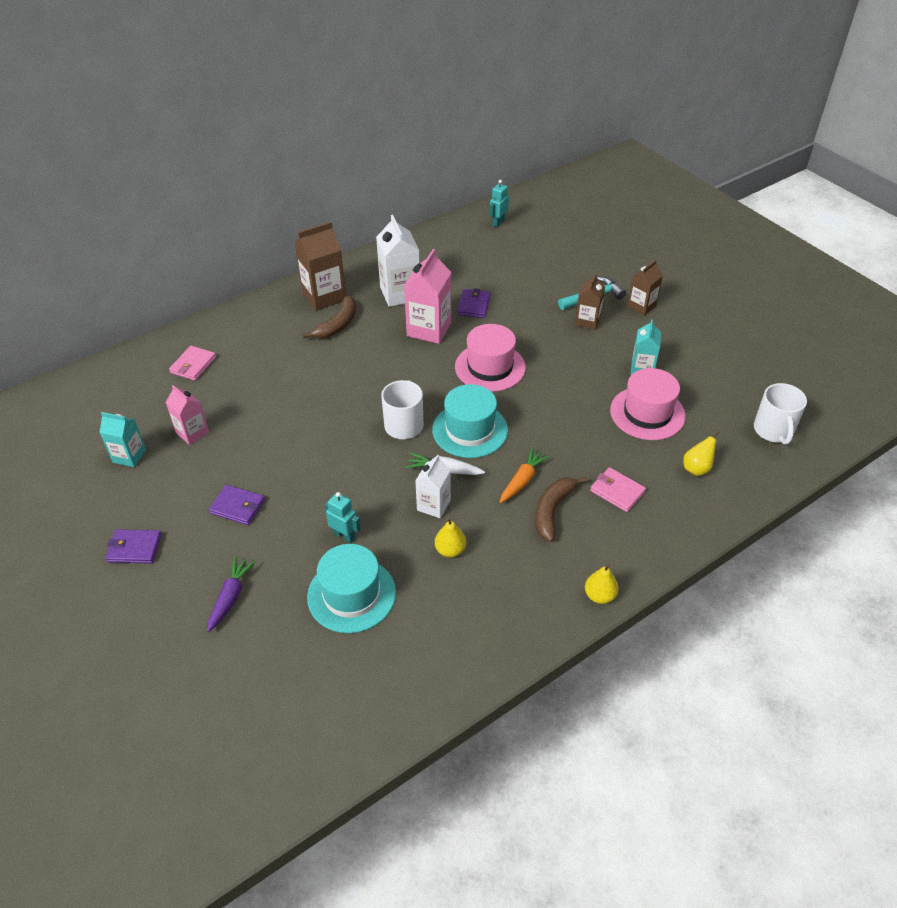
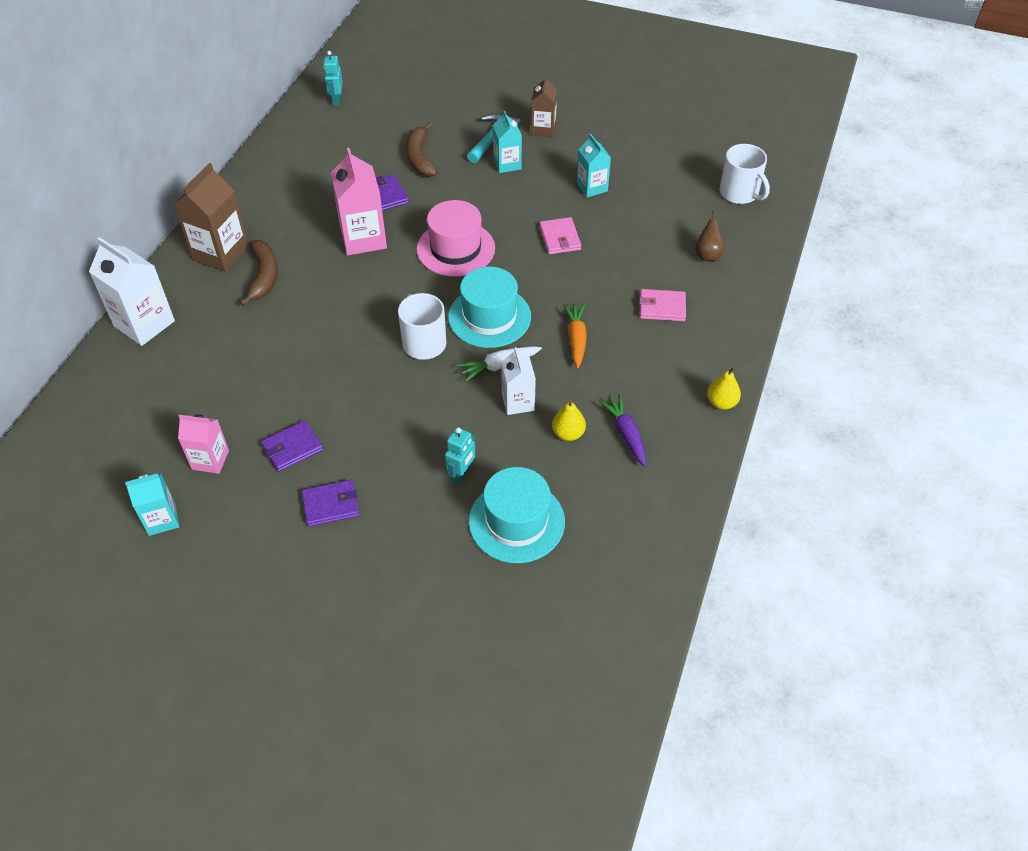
camera: 35 degrees left, 5 degrees up
(134, 548) = (261, 603): purple wallet -> purple wallet (292, 448)
(193, 365) = (141, 391): pink wallet -> pink wallet (560, 238)
(231, 597) = (405, 589): purple carrot -> purple carrot (626, 434)
(344, 536) = (461, 474): turquoise robot -> turquoise robot turned 120 degrees clockwise
(400, 293) = (301, 215): white carton -> white carton (144, 324)
(552, 510) = (624, 352): brown banana -> brown banana (419, 157)
(587, 321) = (507, 164): brown carton -> turquoise carton
(647, 413) = (629, 226): pink hat -> none
(696, 468) = (708, 255): yellow pear -> brown pear

